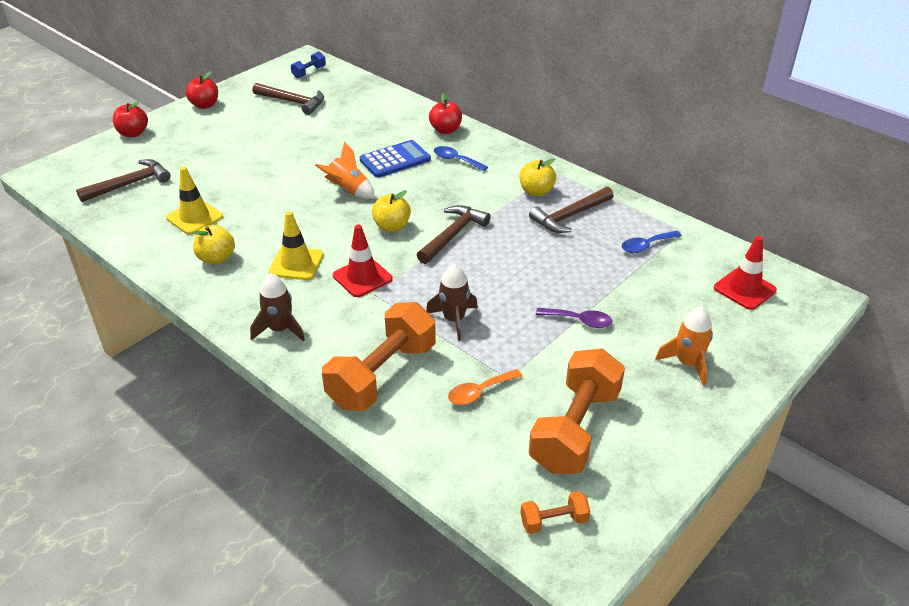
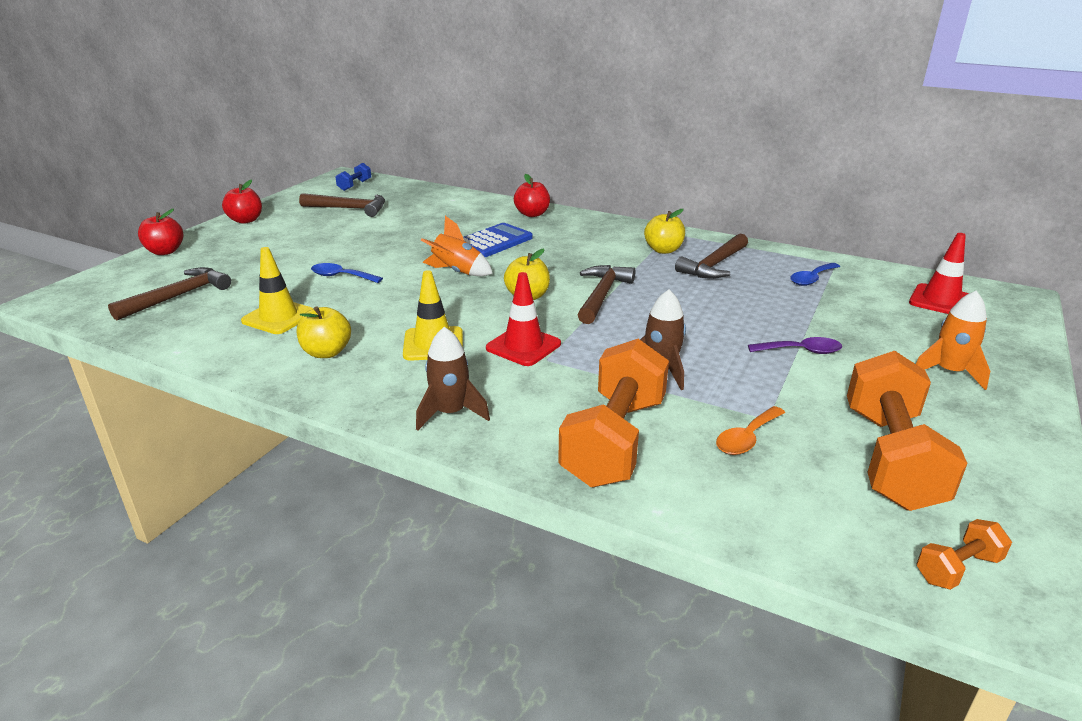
camera: 15 degrees left, 10 degrees down
(456, 160) = (560, 235): blue spoon -> blue spoon (341, 276)

